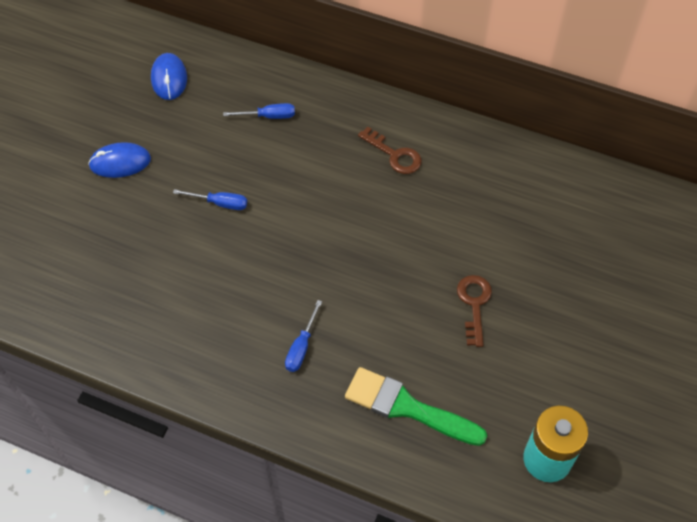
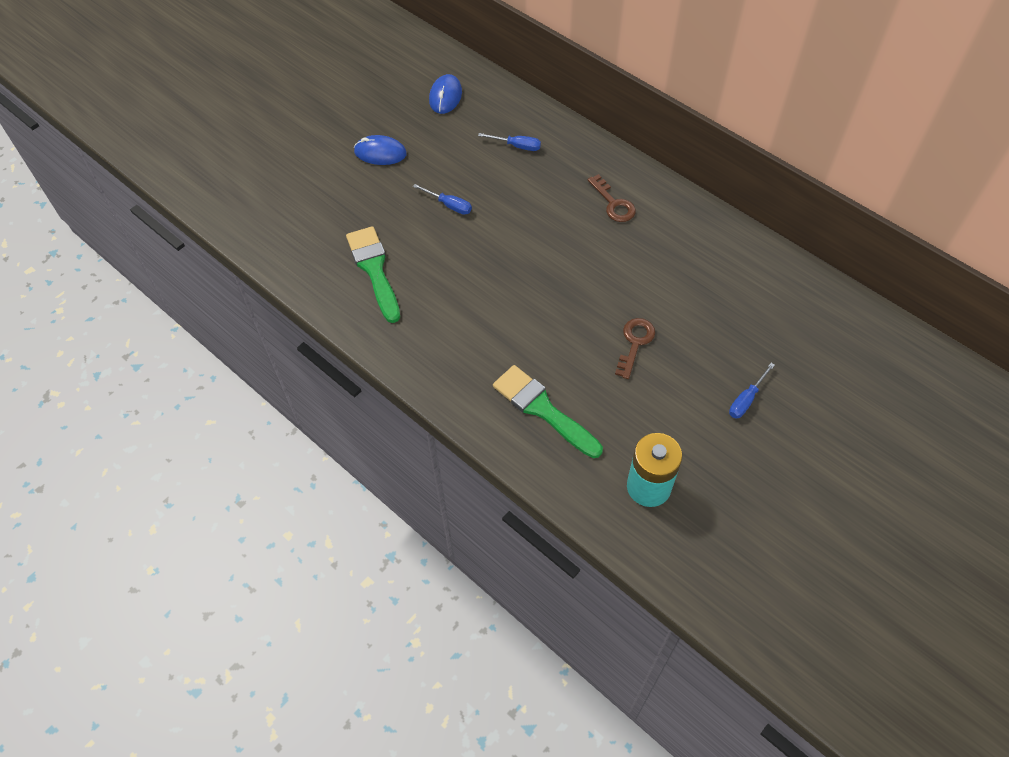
camera: 20 degrees right, 0 degrees up
(164, 301) = (374, 270): none -> green brush
(301, 347) = (472, 336): blue screwdriver -> blue screwdriver (746, 399)

